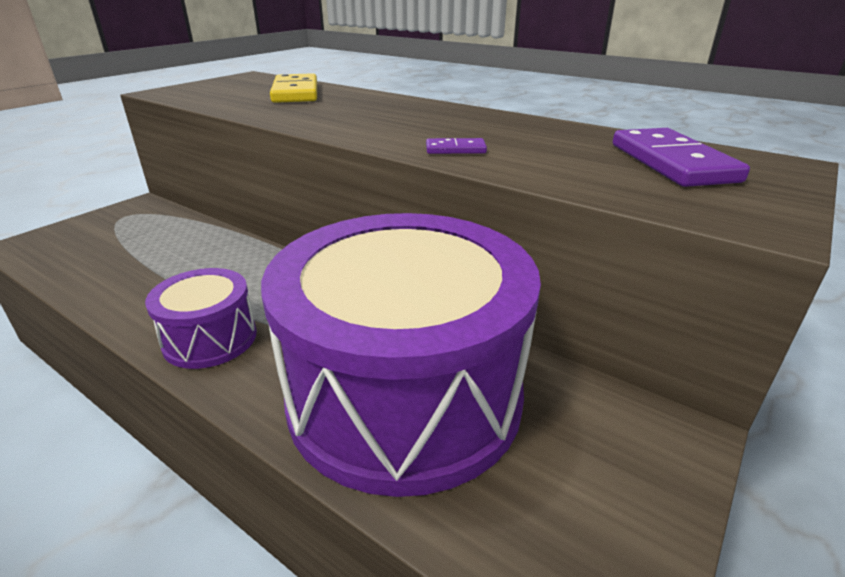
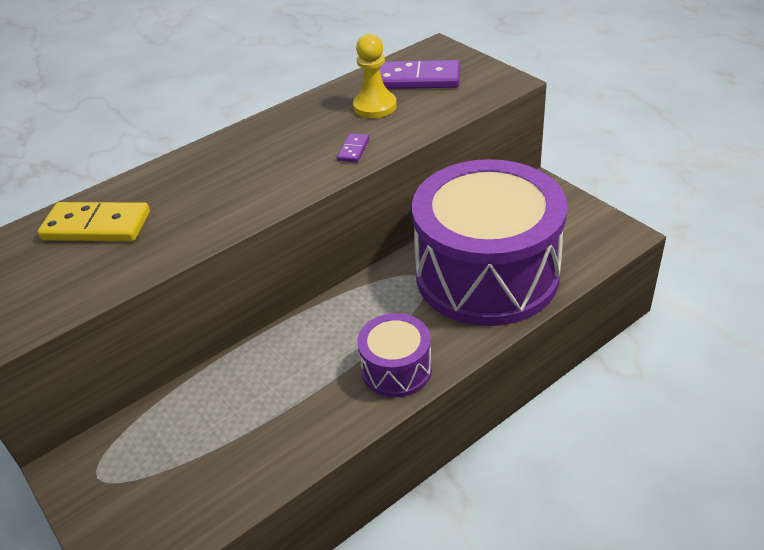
camera: 70 degrees left, 10 degrees up
(567, 148) = (375, 106): none -> yellow pawn

